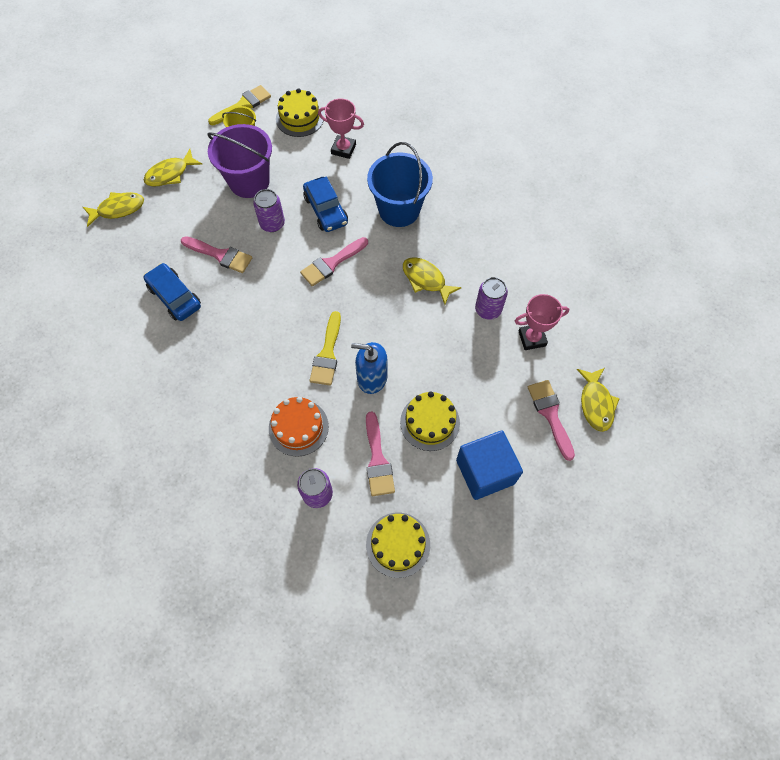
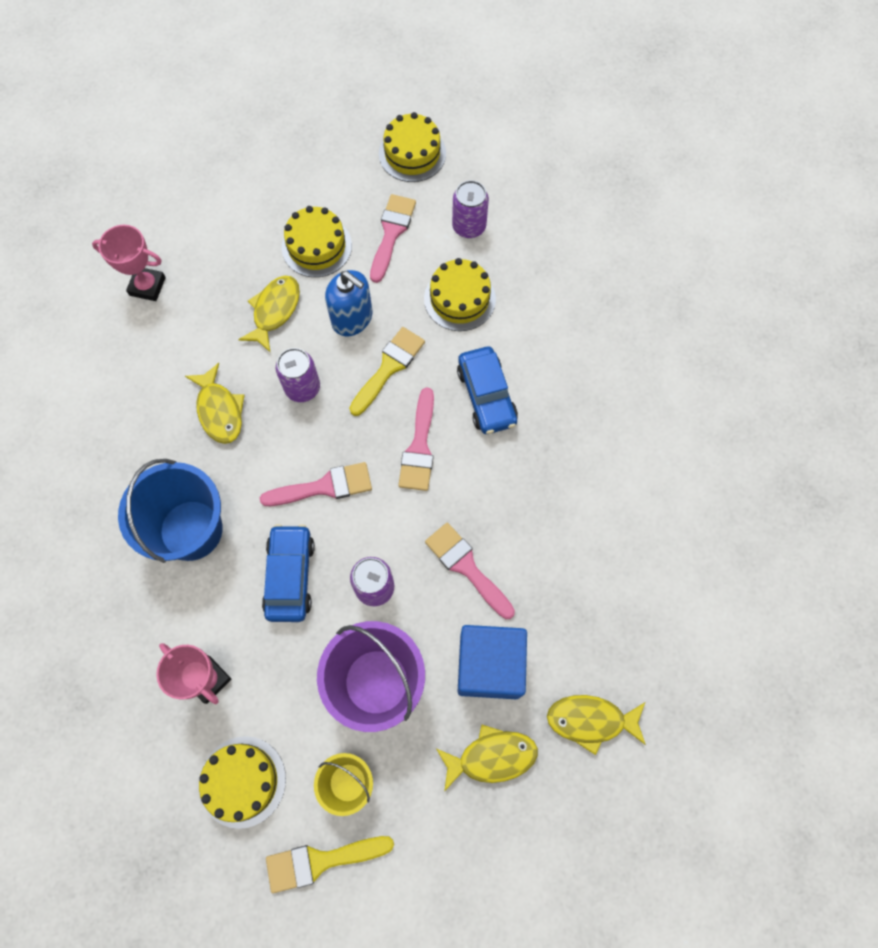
camera: 155 degrees left, 5 degrees up
(175, 297) = (549, 528): blue car -> blue car (486, 396)
(298, 427) = (459, 299): orange cake -> yellow cake
(485, 471) = (290, 179): blue cube -> blue cube (489, 666)
(488, 309) = (172, 340): purple can -> purple can (302, 387)
(550, 415) = (188, 202): pink brush -> pink brush (419, 446)
(596, 403) = (134, 194): yellow fish -> yellow fish (274, 311)

